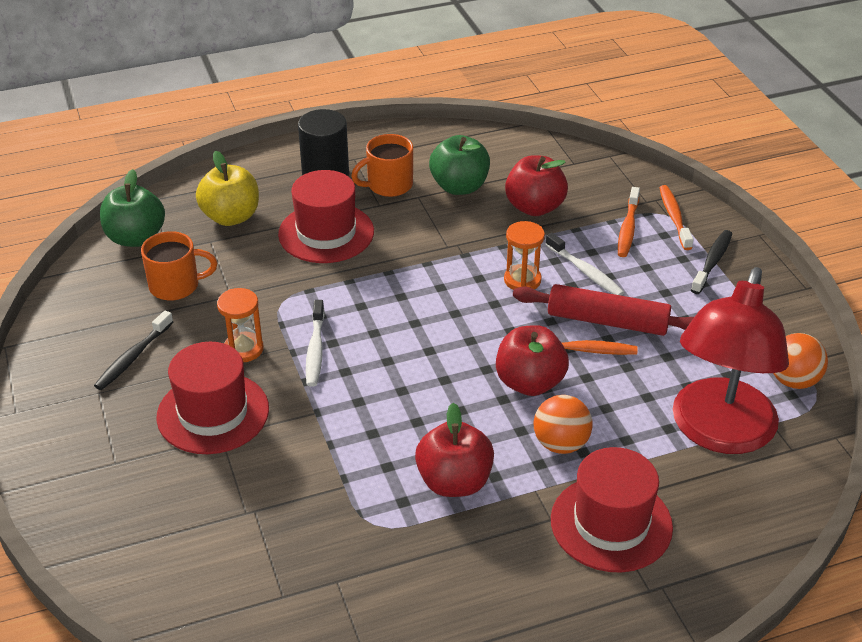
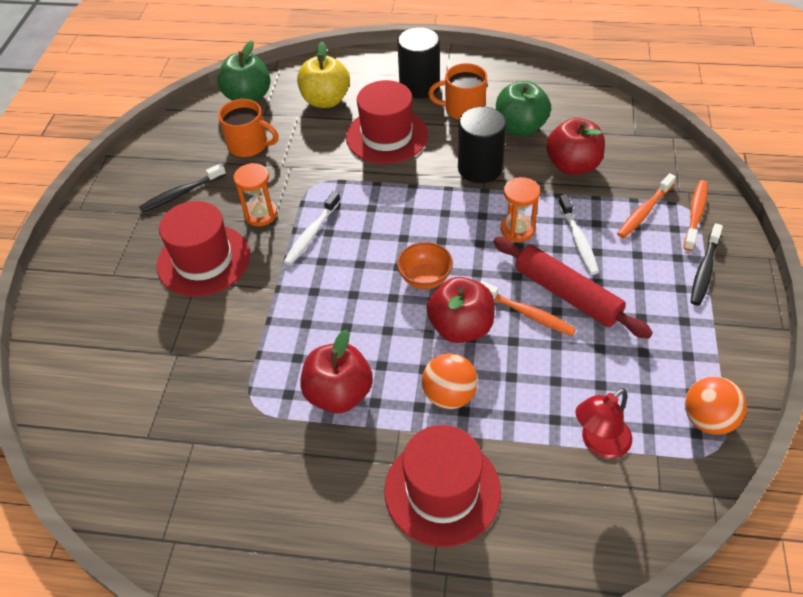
camera: 30 degrees right, 10 degrees up
(446, 235) = (480, 168): none -> black cylinder
(464, 352) = (425, 278): none -> orange bowl
(712, 262) = (704, 270): black toothbrush -> black toothbrush turned 150 degrees clockwise
(719, 433) = (599, 443): red lamp -> red lamp, size x0.47

